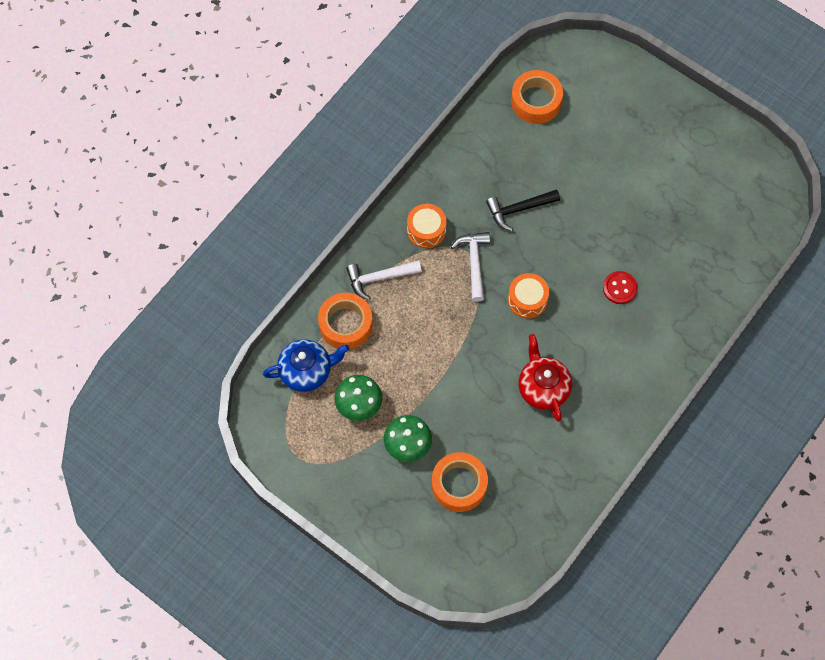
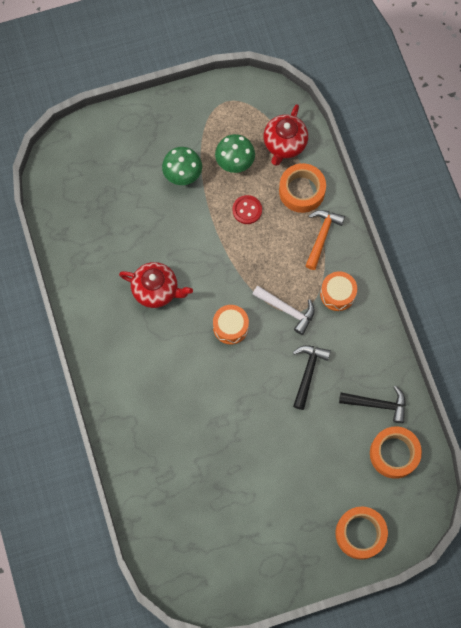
camera: 125 degrees right, 5 degrees up
(307, 371) = (284, 144): blue teapot -> red teapot
(379, 278) = (322, 236): white hammer -> orange hammer
(459, 484) = (130, 188): orange tape -> orange tape (360, 533)
(503, 138) = (377, 404): none -> black hammer
(619, 288) = (191, 400): red button -> red button (247, 210)

